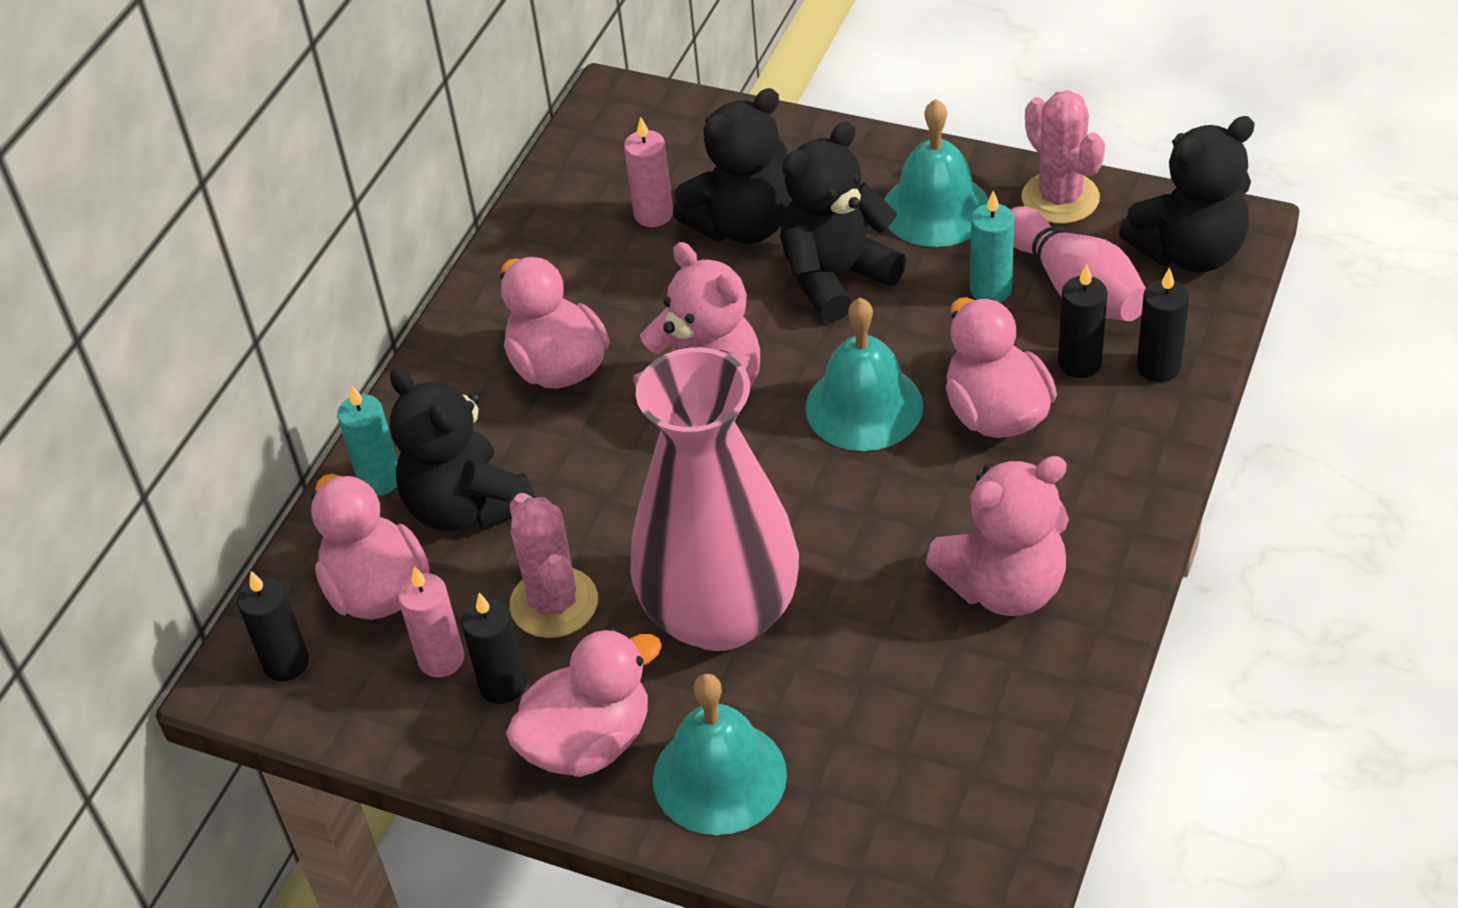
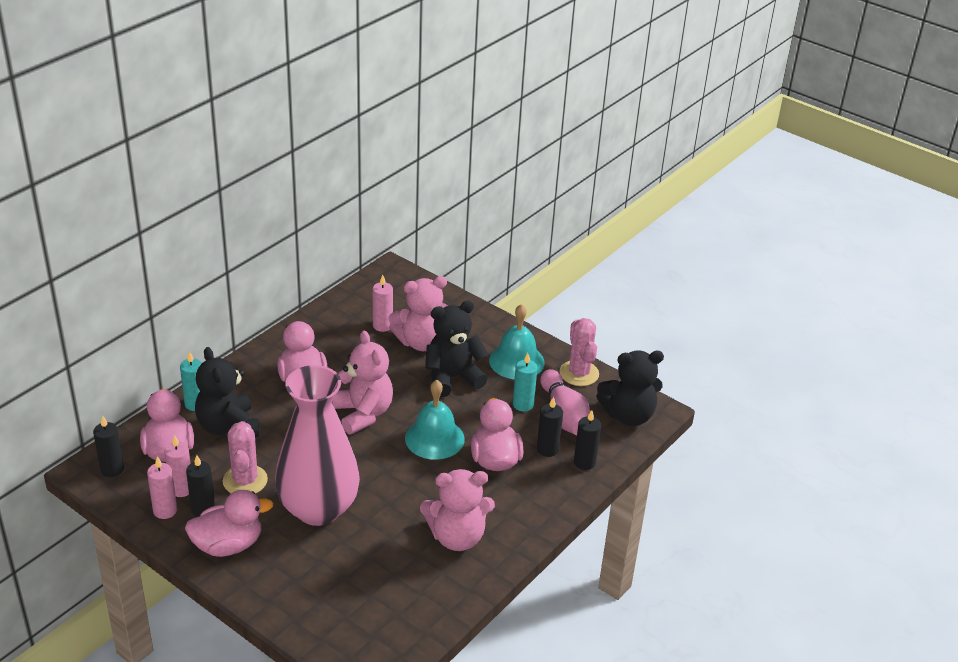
camera: 10 degrees right, 10 degrees down
(432, 713) = (165, 510): none -> pink candle
(719, 776) = (279, 578): turquoise bell -> none
(742, 225) = (421, 342): black teddy bear -> pink teddy bear

